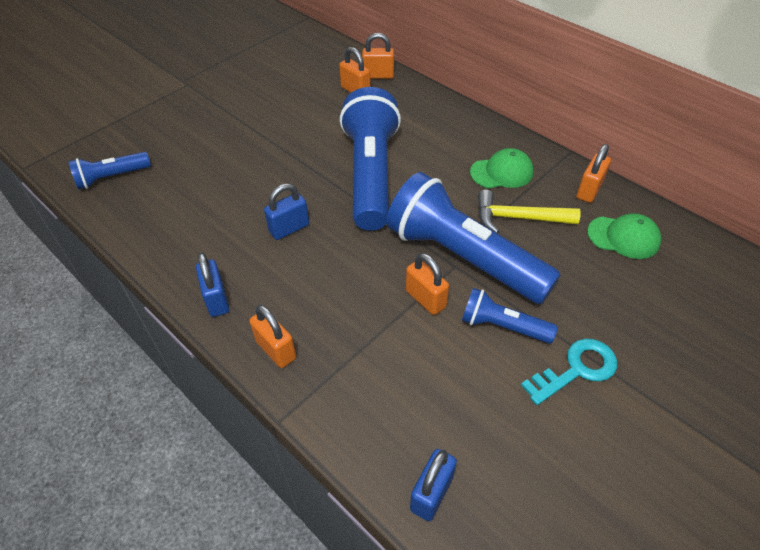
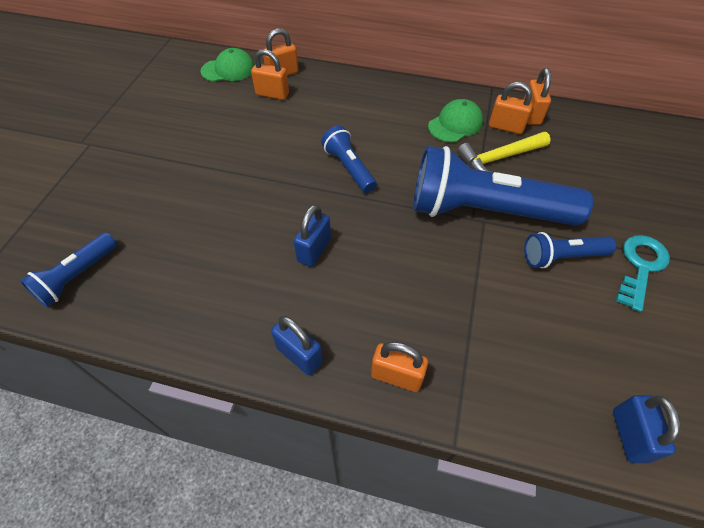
camera: 30 degrees left, 5 degrees up
(371, 175) = (349, 168): blue flashlight -> blue flashlight, size x0.49
(425, 299) = (485, 262): orange padlock -> orange padlock (506, 127)
(623, 237) = (584, 143): green cap -> green cap (228, 69)

